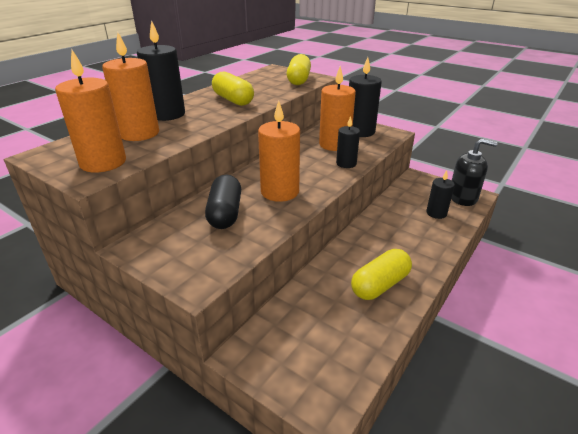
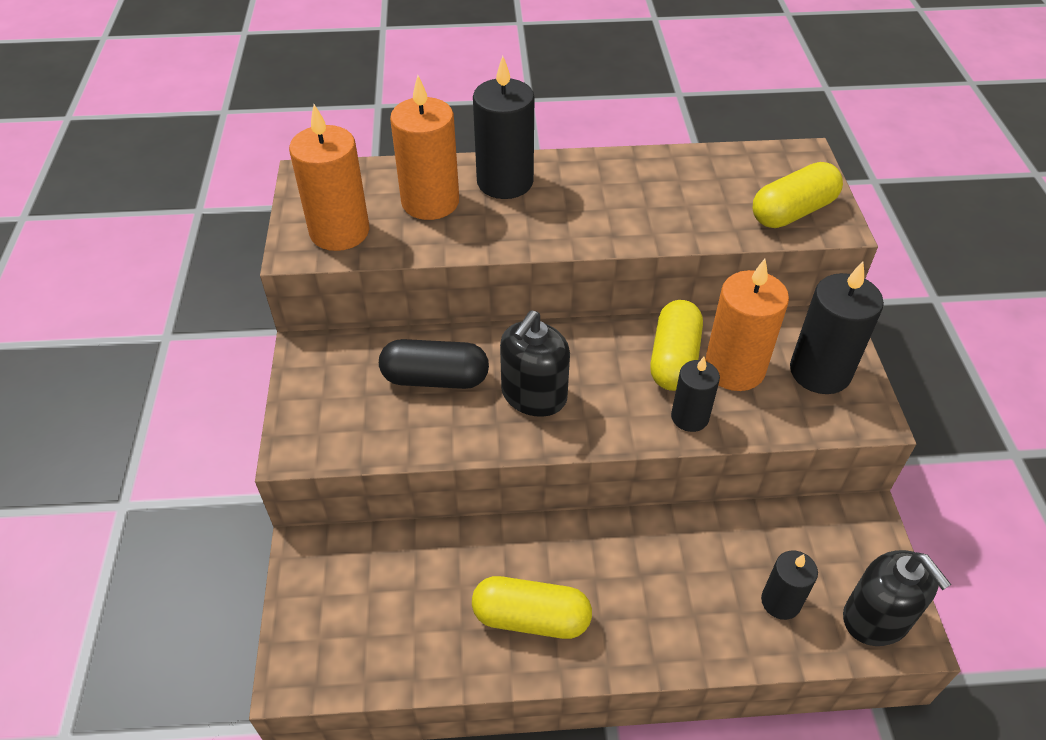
camera: 50 degrees right, 15 degrees up
(225, 213) = (435, 378): black capsule -> black capsule turned 45 degrees clockwise
(233, 100) = (622, 202): yellow capsule -> yellow capsule (674, 359)
(280, 192) = (534, 395): orange candle -> black soap dispenser

